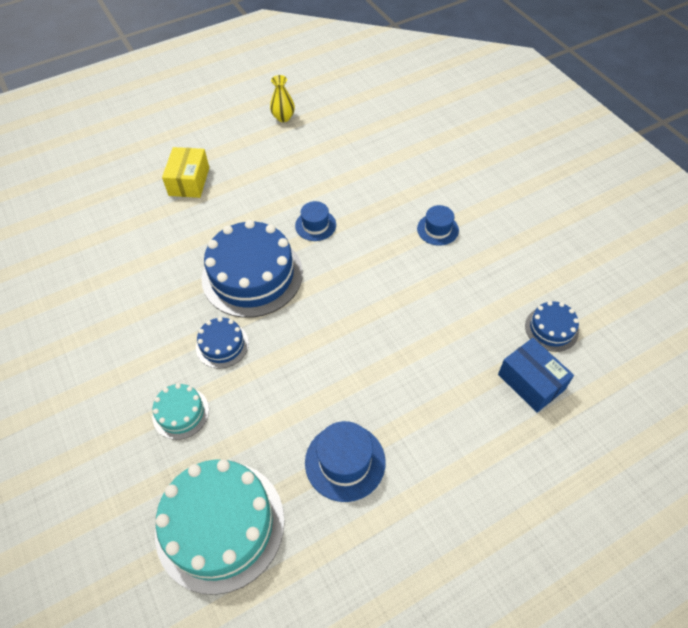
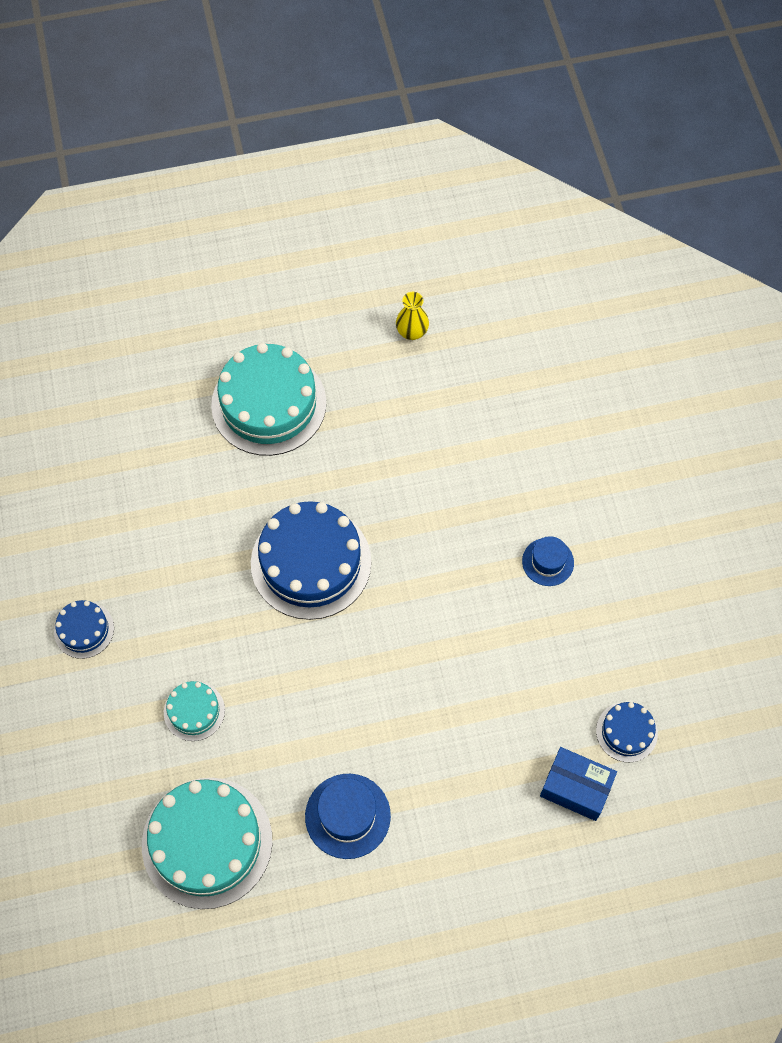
camera: 15 degrees right, 10 degrees up
(189, 181) = (269, 404): yellow box -> turquoise cake
(222, 345) = (255, 643): blue cake -> blue cake (84, 630)
(315, 225) = (403, 513): blue hat -> none
(531, 382) = (576, 788): blue box -> blue box turned 45 degrees counterclockwise

